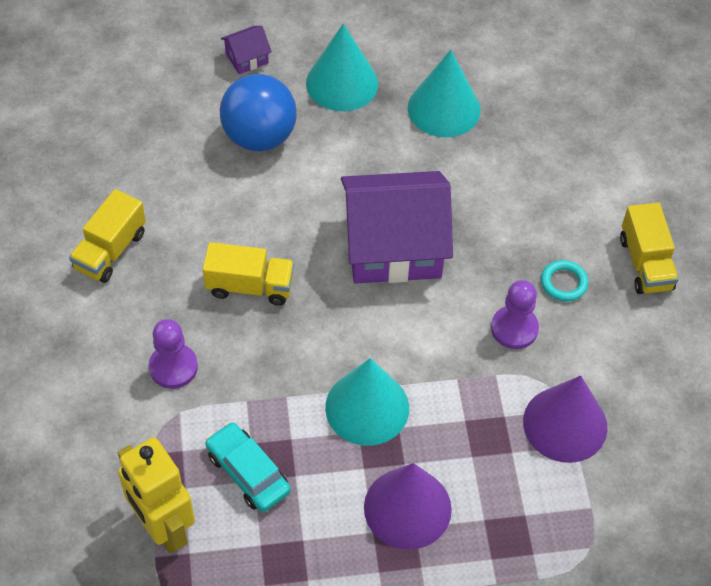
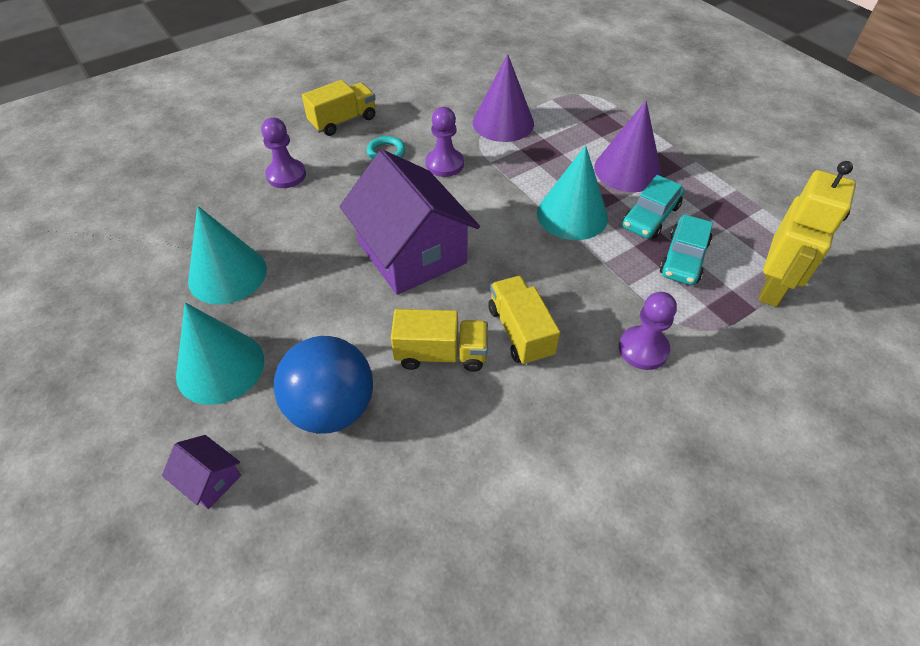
camera: 115 degrees left, 5 degrees down
(110, 251) = (564, 474): yellow truck -> yellow truck (441, 354)
(322, 482) = (650, 216): none -> turquoise car
(567, 185) = (286, 175): none -> purple pawn

